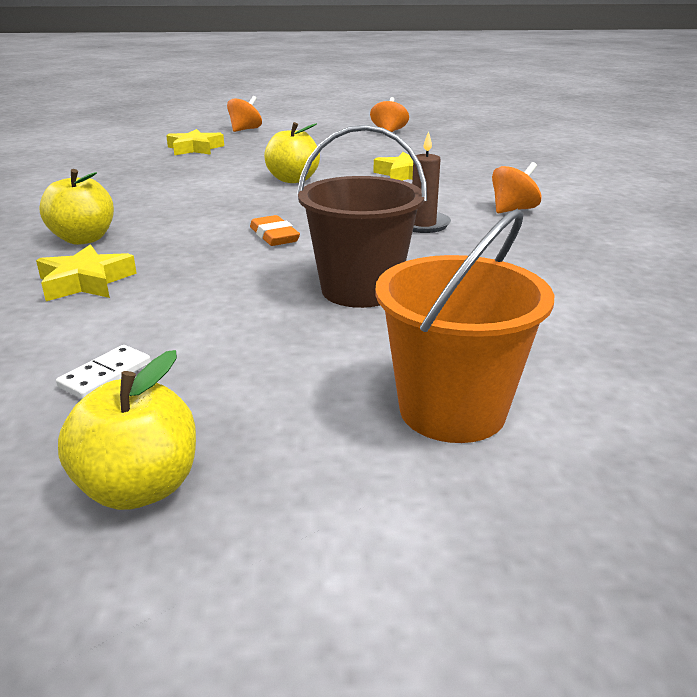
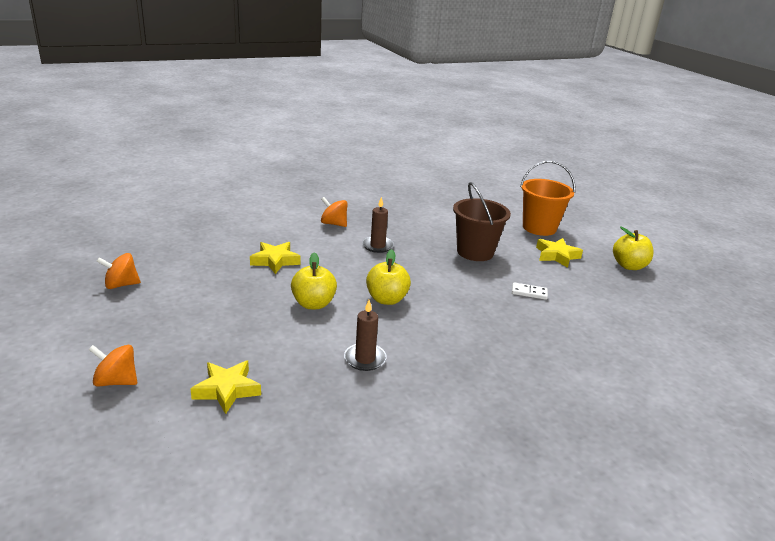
camera: 115 degrees left, 0 degrees up
(83, 239) = (497, 354): yellow apple -> yellow apple (386, 299)
(86, 282) = (544, 327): yellow star -> yellow star (557, 256)
(105, 375) = (597, 290): white domino -> white domino (529, 292)
(170, 186) = (365, 359): none -> brown candle
(274, 236) = (432, 286): orange eraser -> none

